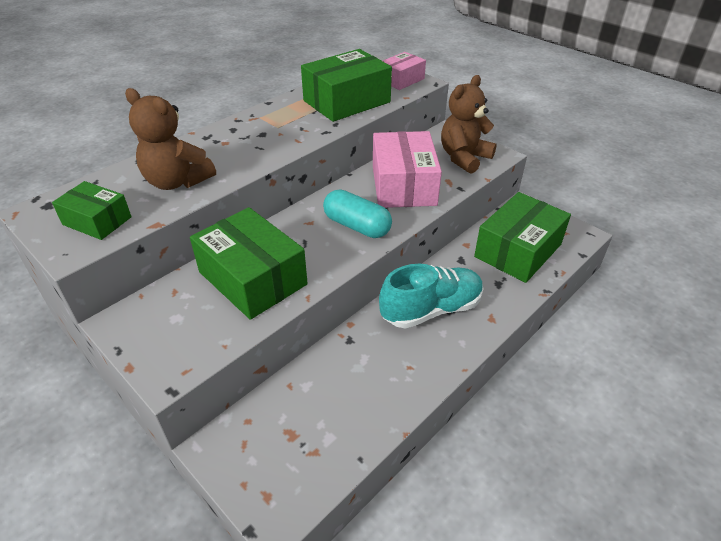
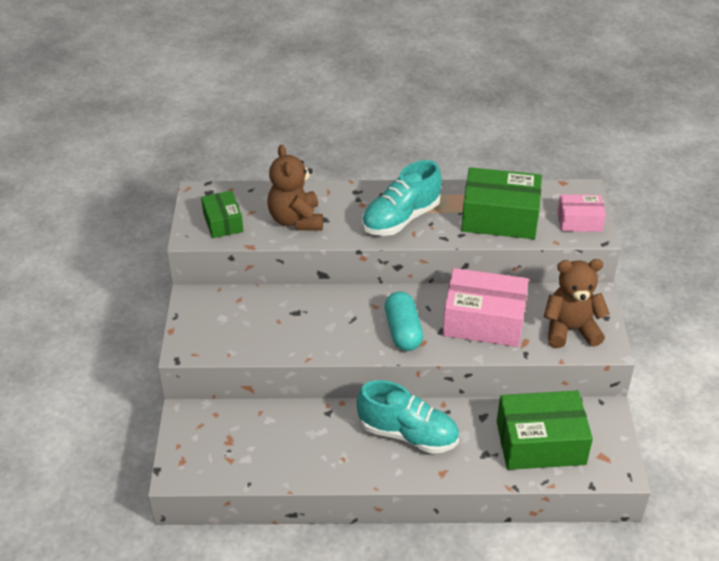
camera: 45 degrees right, 0 degrees up
(252, 278) = (291, 322): green box -> none
(273, 136) = (400, 219): none -> turquoise shoe
(403, 185) = (483, 321): pink box -> pink box turned 60 degrees clockwise

